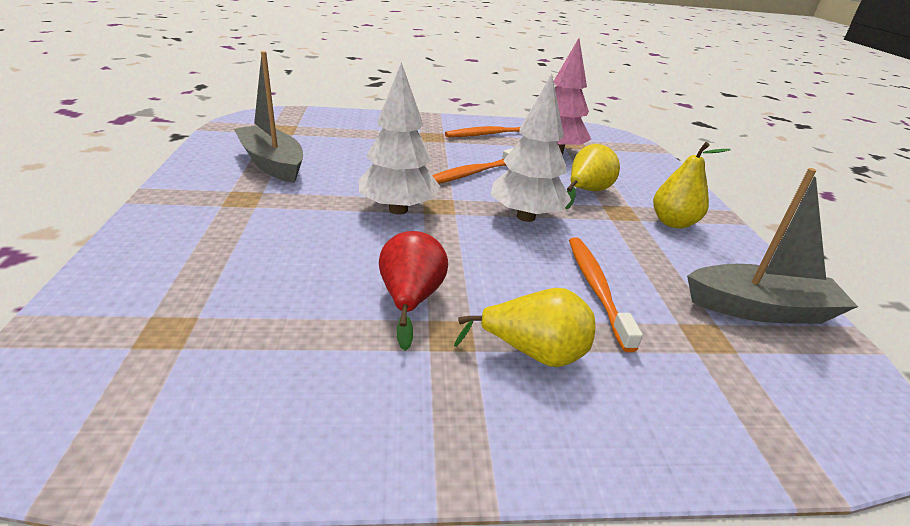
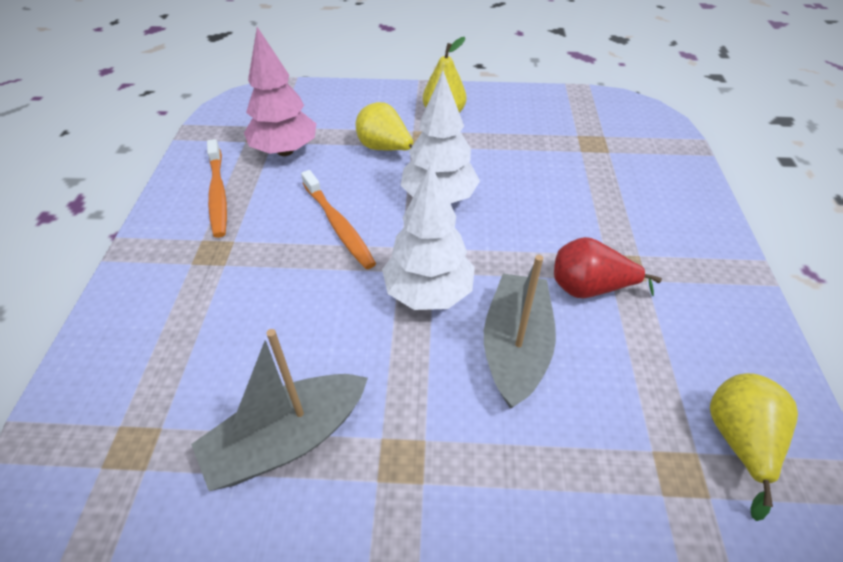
camera: 80 degrees left, 15 degrees up
(533, 353) = (634, 225): yellow pear -> yellow pear (738, 441)
(596, 289) = (550, 179): orange toothbrush -> none
(760, 309) = (557, 112): grey boat -> grey boat (515, 347)

